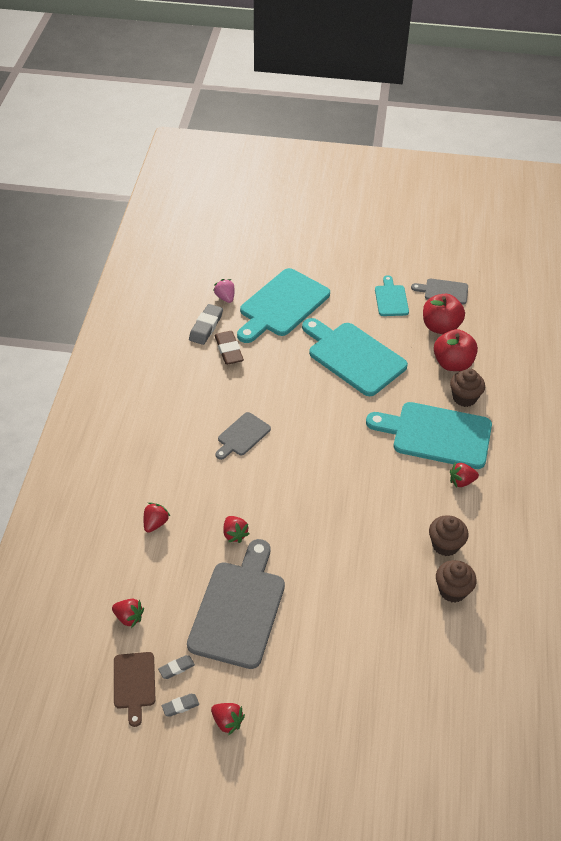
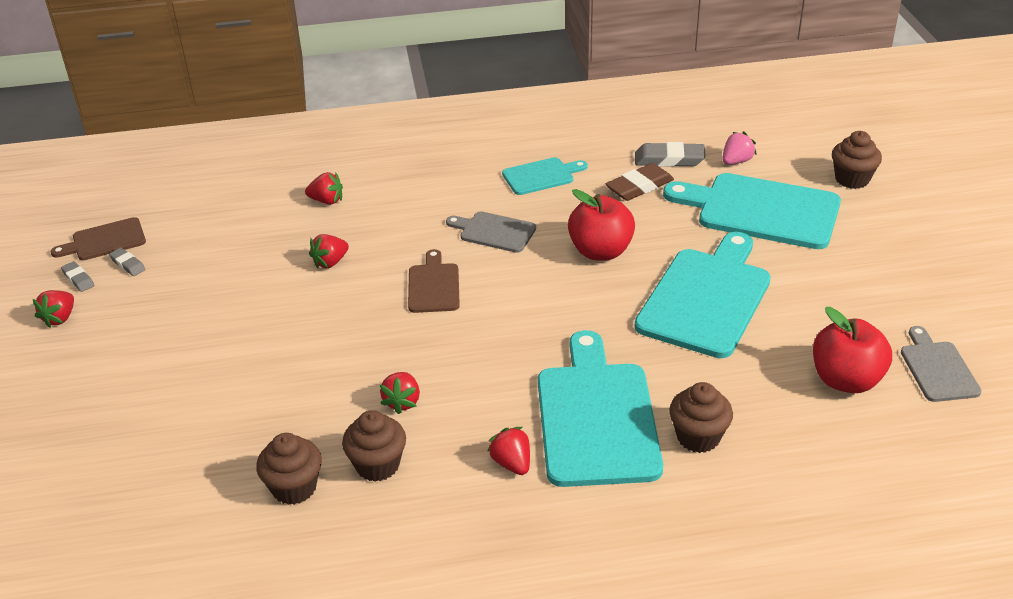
camera: 75 degrees right, 10 degrees down
(129, 617) = (190, 216): red strawberry -> red strawberry (402, 402)
(239, 609) = (218, 291): grey cutting board -> none
(270, 257) = (852, 179): none -> brown cupcake
(287, 481) = (433, 286): none -> brown cutting board
(391, 299) = (866, 312): turquoise cutting board -> turquoise cutting board (541, 176)
(452, 363) = (769, 409): red apple -> red apple (600, 251)

